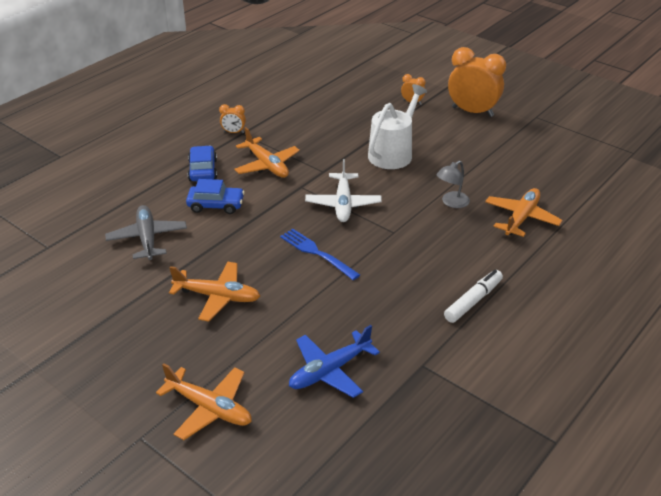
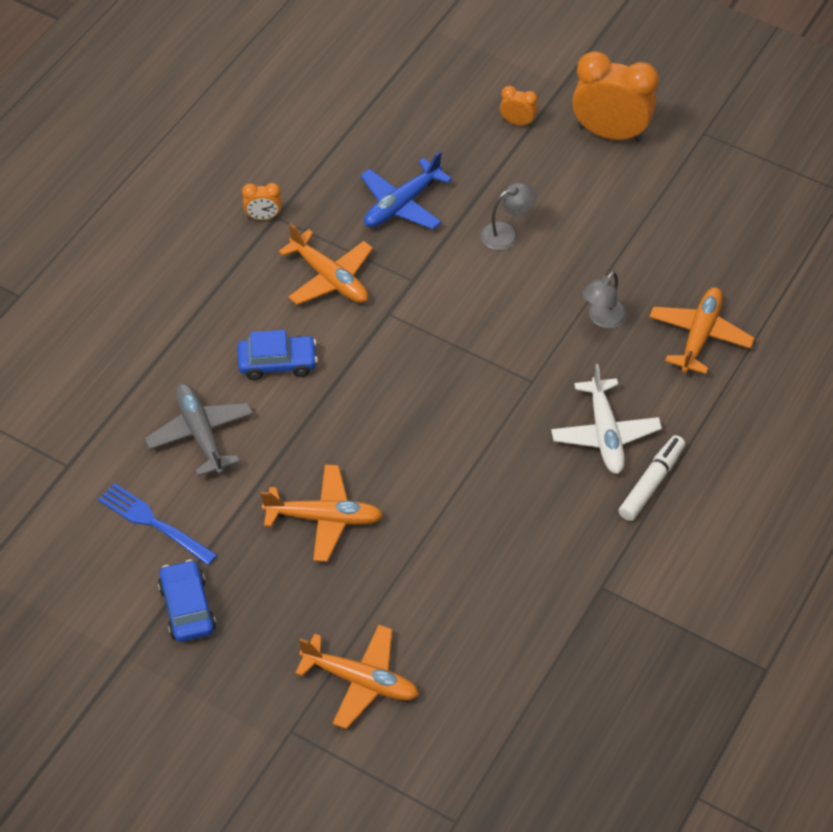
camera: 10 degrees left, 15 degrees up
(203, 170) = (239, 299): blue car -> blue car (187, 608)
(317, 253) = (437, 430): blue fork -> blue fork (154, 523)
(329, 371) = (492, 610): blue plane -> blue plane (401, 205)
(343, 204) = (454, 339): white plane -> white plane (605, 434)
(393, 153) = (506, 233): white watering can -> grey lamp

